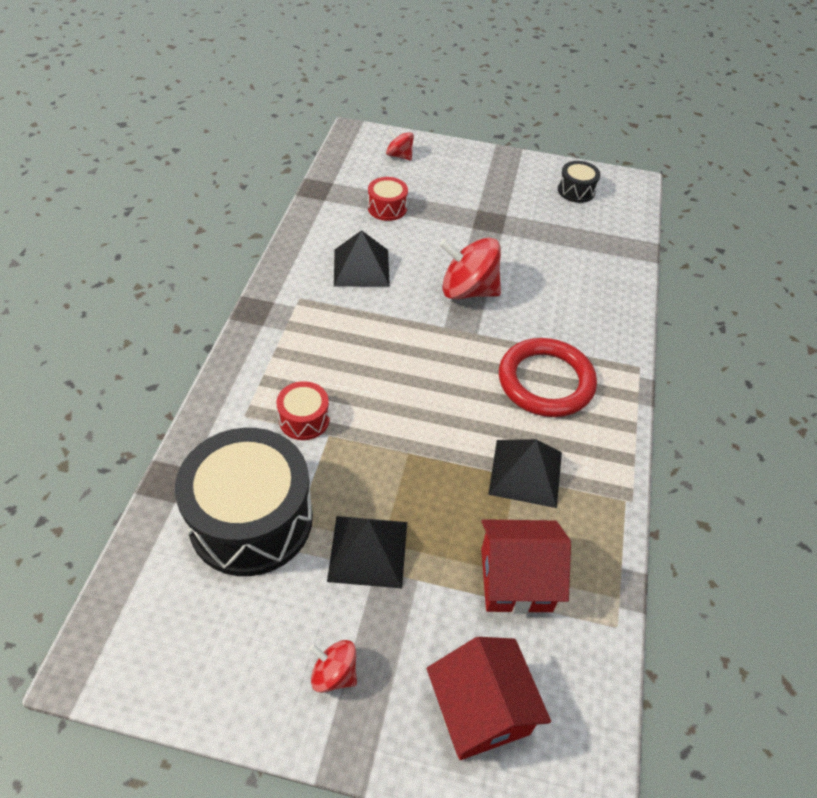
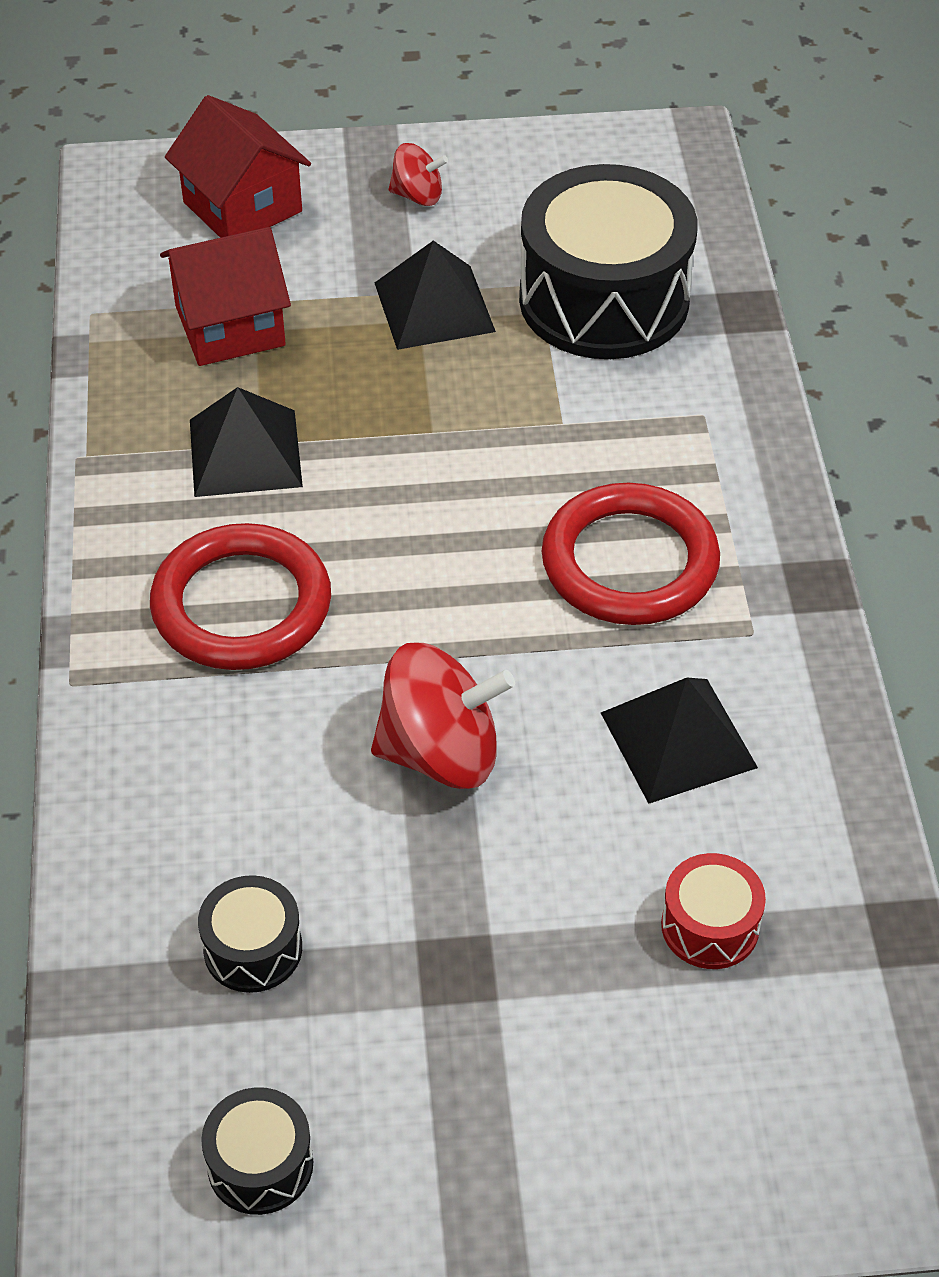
camera: 165 degrees right, 0 degrees up
(304, 419) = (612, 434): red drum -> none
(337, 346) = (629, 562): none -> red ring
(399, 156) = (774, 1134): red spinning top -> none
(567, 246) = (253, 949): none -> black drum

